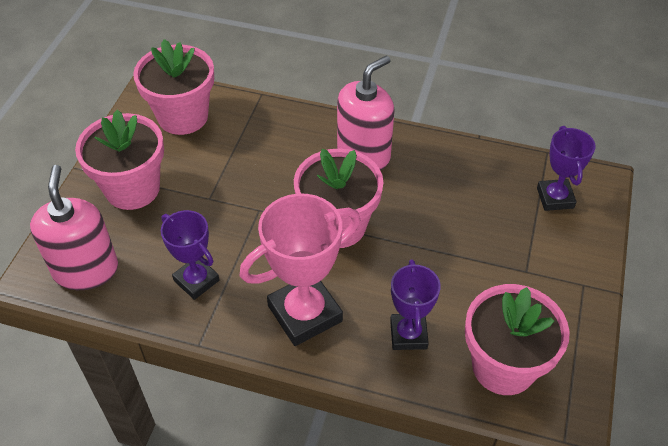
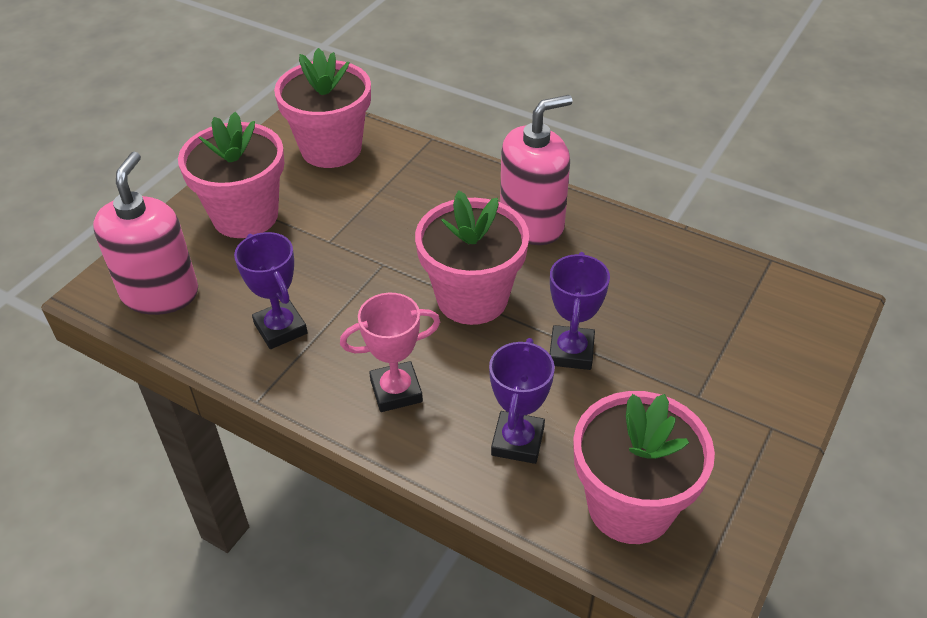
camera: 15 degrees right, 5 degrees down
(305, 313) = (396, 391): pink trophy -> pink trophy, size x0.61
(555, 198) = (764, 315): purple trophy -> purple trophy (571, 352)

